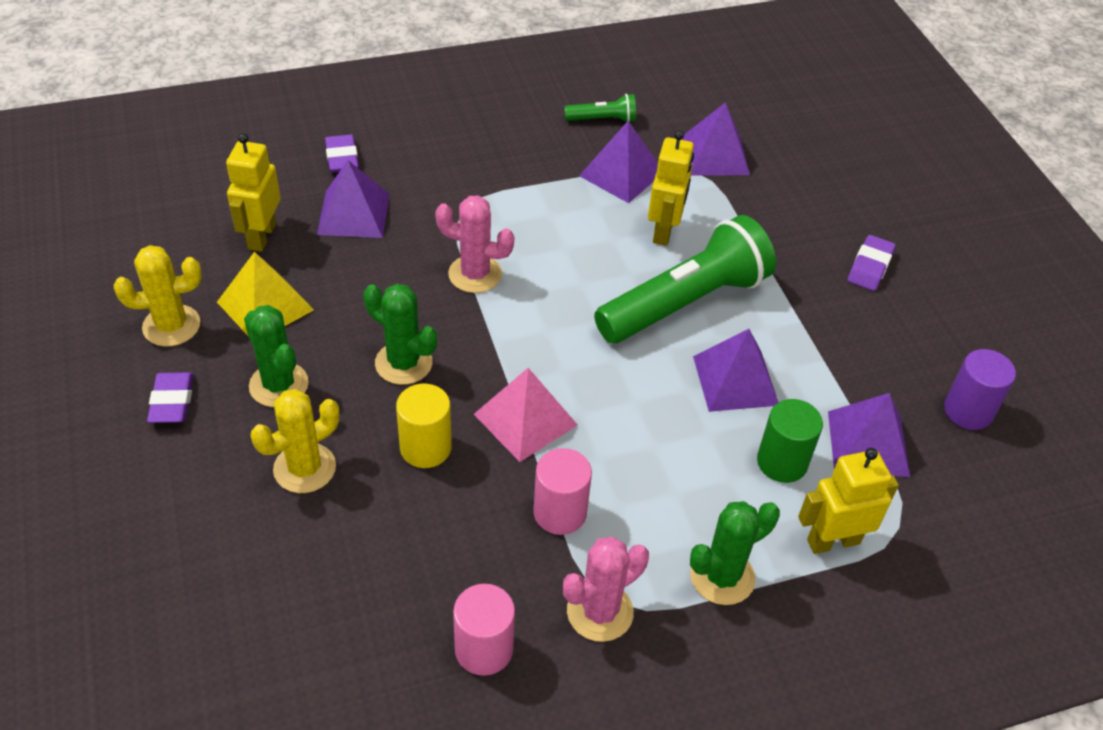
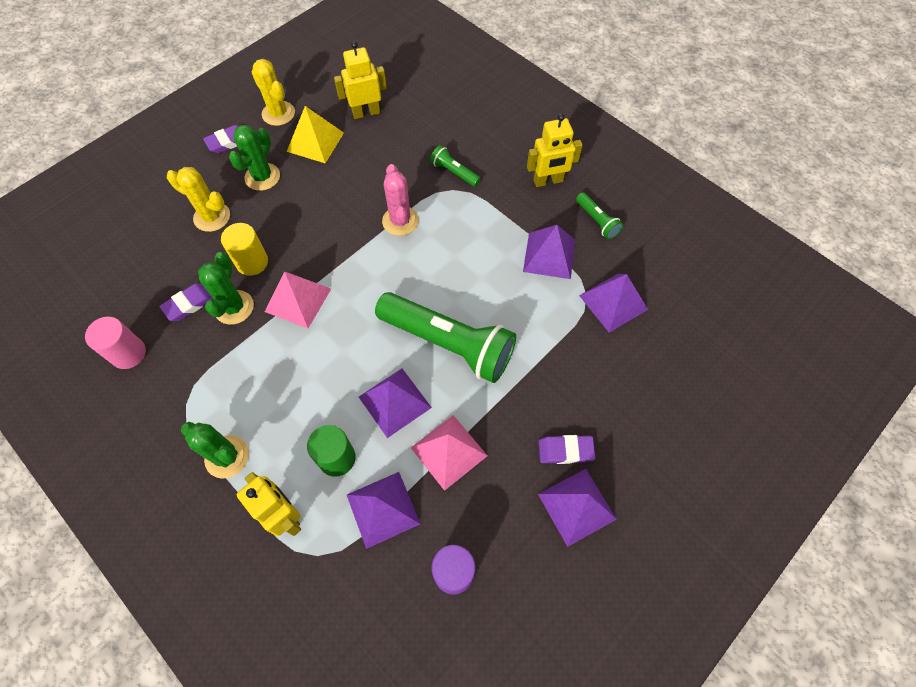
camera: 65 degrees right, 15 degrees up
(342, 158) = (455, 112): purple eraser -> purple eraser (189, 304)
(353, 214) = (411, 141): purple pyramid -> purple pyramid (576, 506)
(403, 363) = (308, 222): green cactus -> green cactus (234, 307)
(438, 197) = (454, 172): none -> green flashlight
(560, 513) = (236, 348): pink cylinder -> none
(600, 612) = (174, 400): pink cactus -> none
(664, 231) = (509, 303): yellow robot -> yellow robot (548, 181)
(824, 358) = (449, 451): none -> pink pyramid

